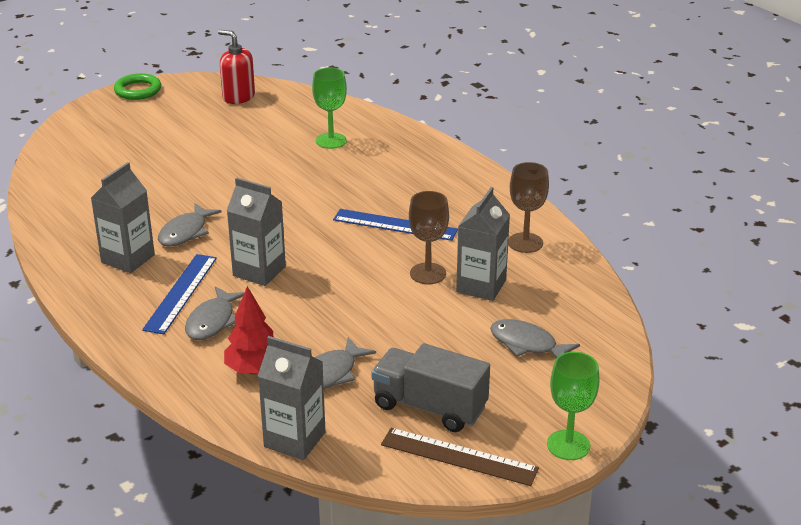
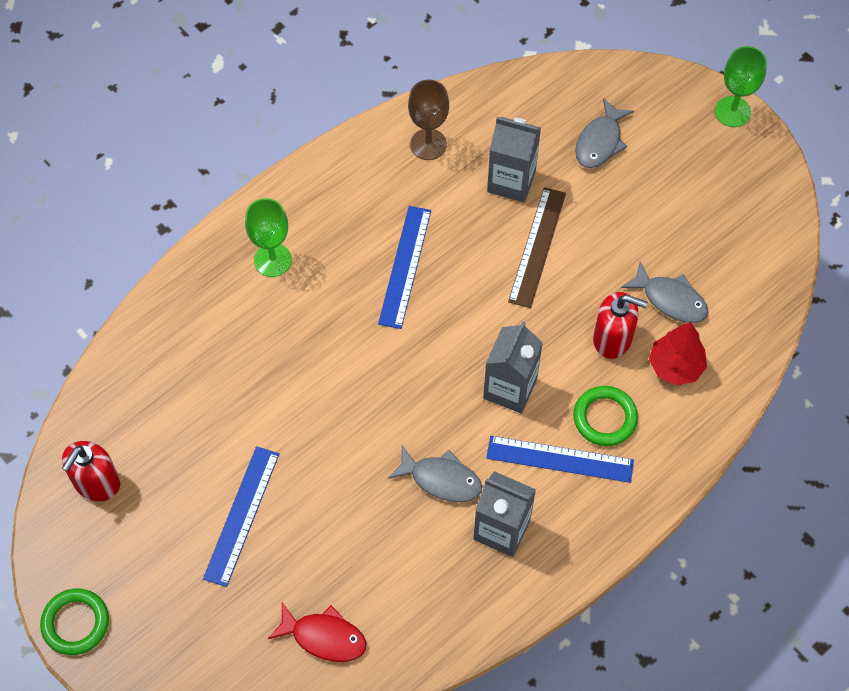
camera: 95 degrees left, 30 degrees up
(78, 177) = (324, 637): none -> red fish
(191, 148) = (241, 515): none -> blue ruler
(212, 321) = (605, 418): grey fish -> green ring
(294, 333) = (613, 338): none -> red soap dispenser
(294, 439) = (766, 317): grey carton -> none
(331, 141) = (217, 352): green goblet -> green goblet (273, 260)
(428, 273) = (495, 229): brown goblet -> none
(430, 407) = (703, 215): grey truck -> none
(458, 457) = (763, 190): brown ruler -> brown ruler (537, 247)

